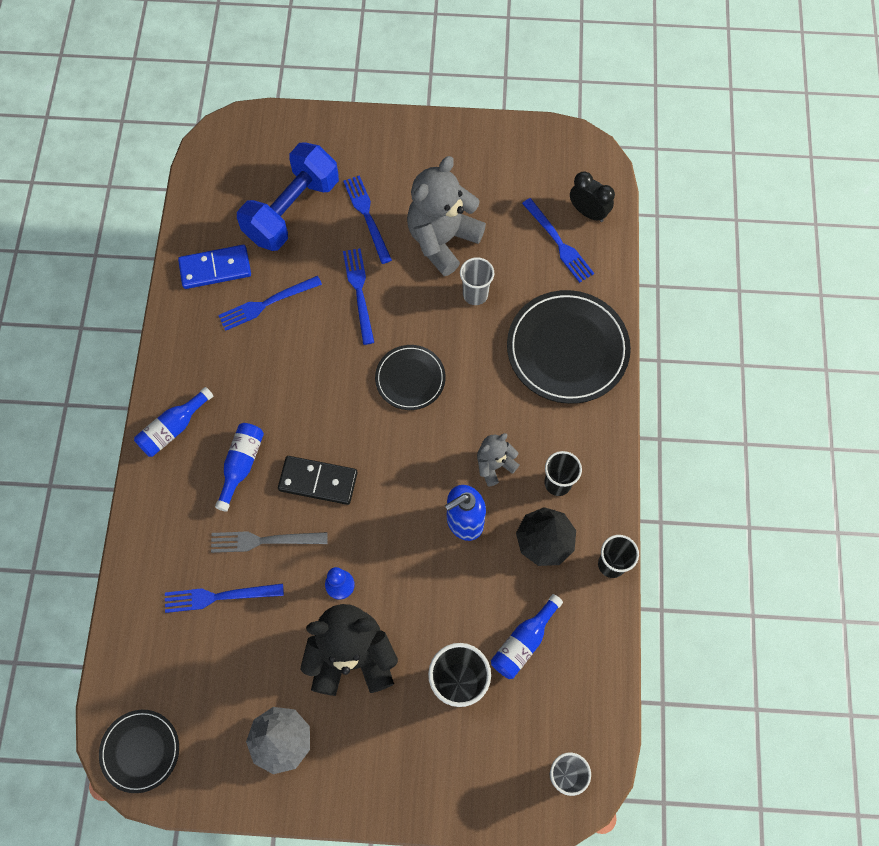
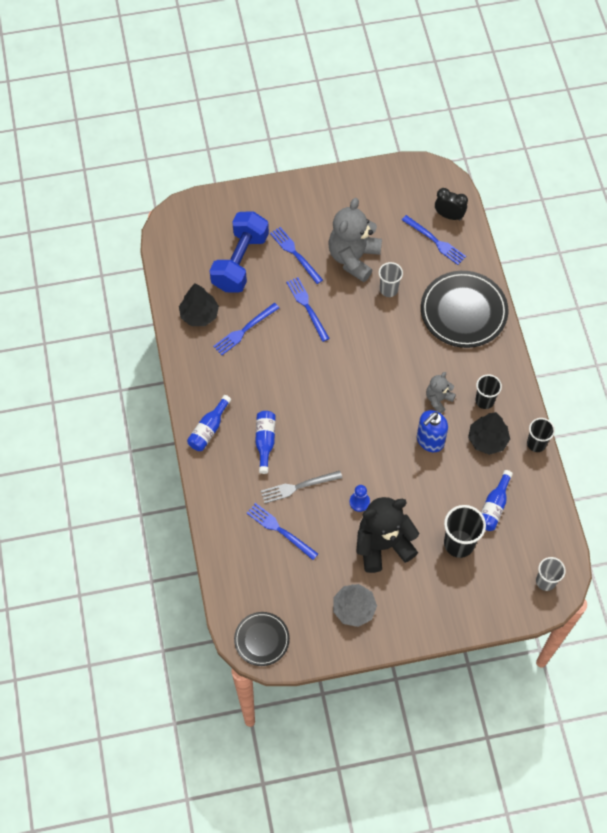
camera: 15 degrees left, 5 degrees down
(215, 268) = (199, 315): blue domino -> black tree
(219, 596) = (280, 530): blue fork -> blue fork turned 60 degrees clockwise
(318, 481) = (322, 439): black domino -> none
(410, 379) = (362, 357): black plate -> none

